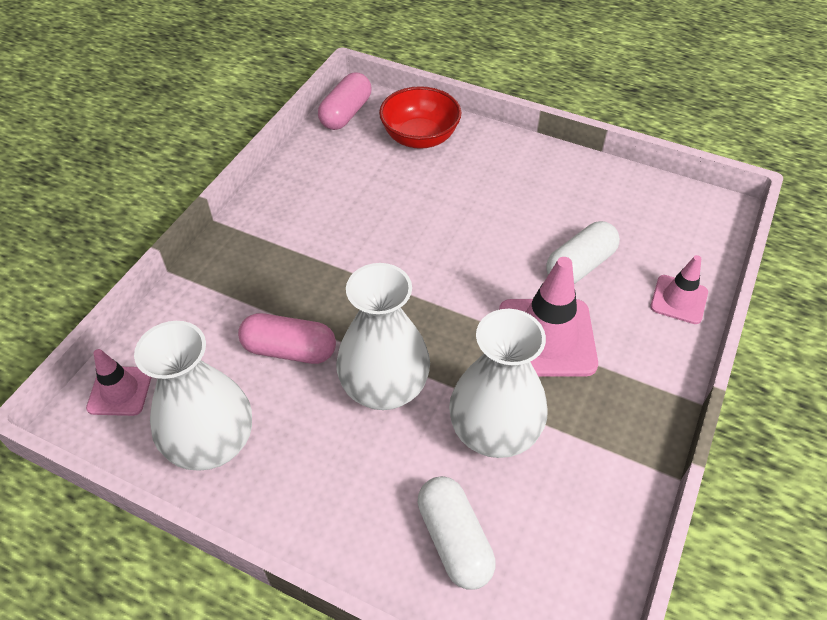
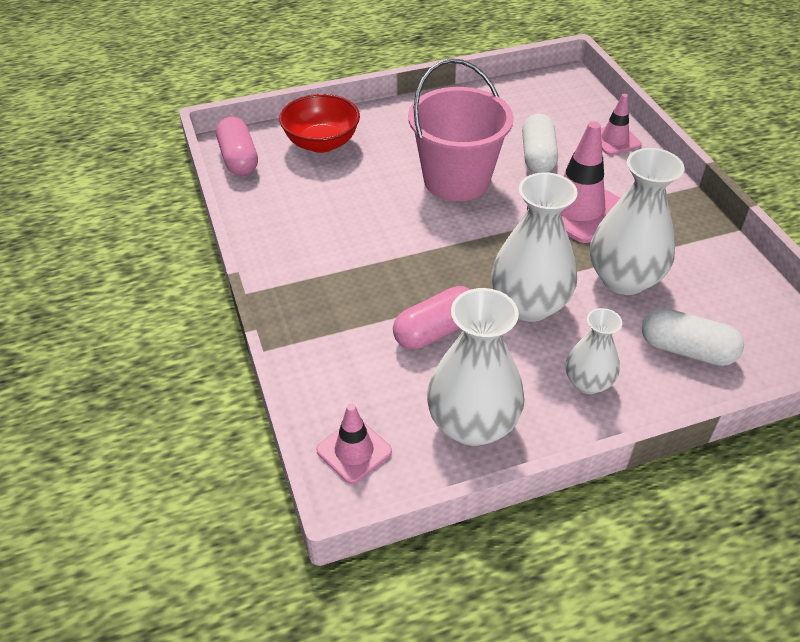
camera: 45 degrees left, 5 degrees down
(335, 490) = (588, 382): none -> white vase
(479, 238) = (456, 180): none -> pink bucket

